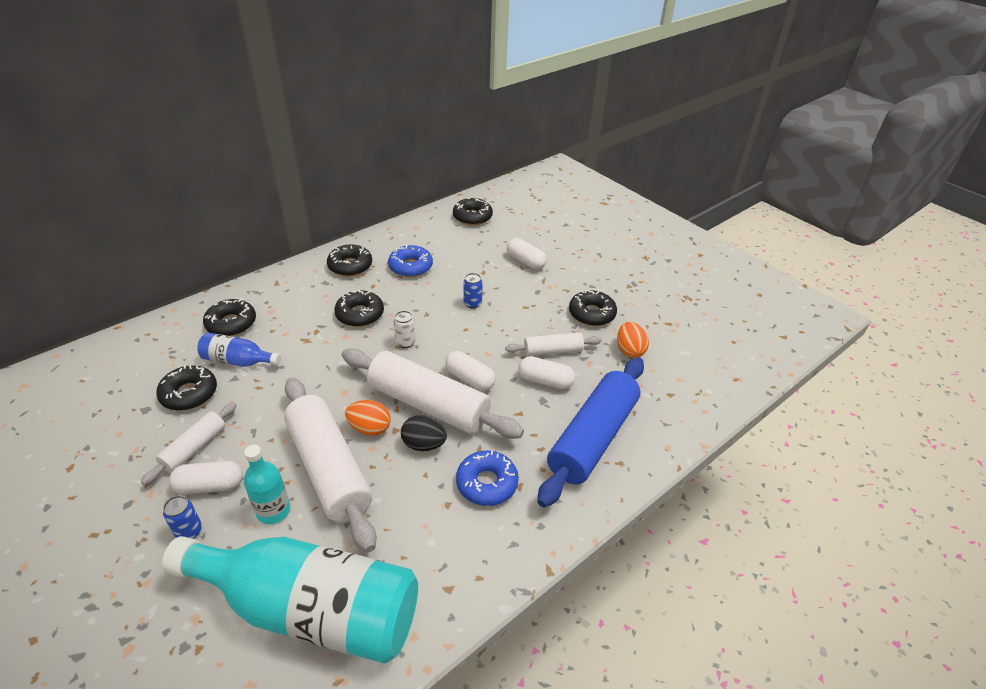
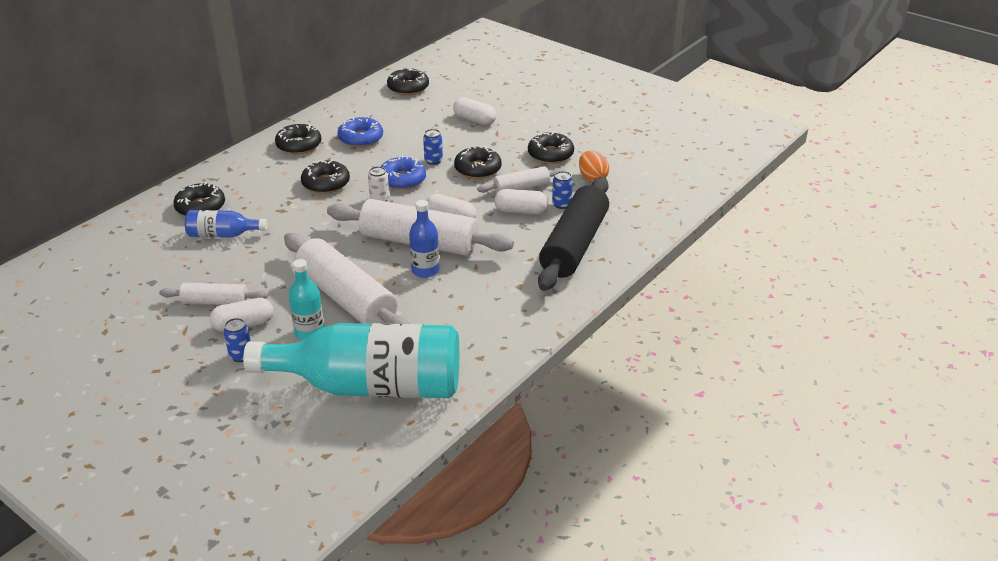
camera: 10 degrees left, 5 degrees down
(189, 393) = (188, 265): black donut -> black donut (478, 169)
(194, 448) = (215, 302): white rolling pin -> white rolling pin turned 75 degrees clockwise
(370, 428) = (371, 266): orange egg -> none
(424, 444) = (425, 270): black egg -> blue bottle
(487, 483) = (490, 288): blue donut -> blue donut (402, 180)
(590, 379) = (561, 204): none -> blue can
(592, 438) = (574, 245): blue rolling pin -> black rolling pin

